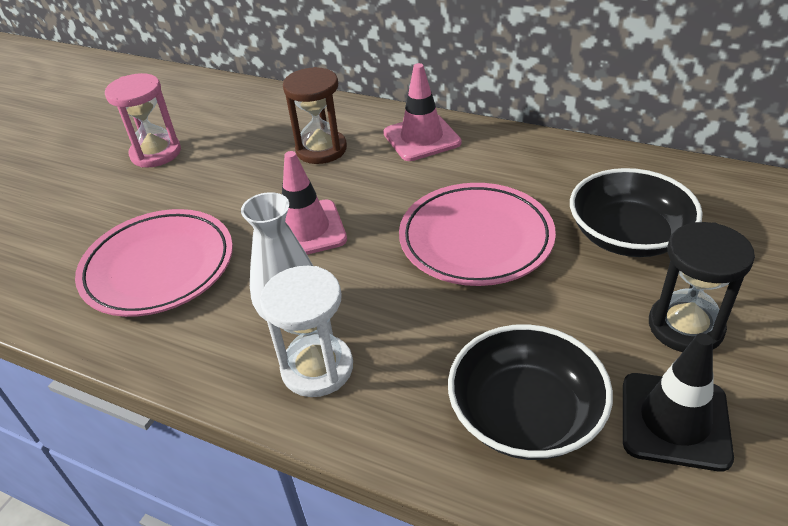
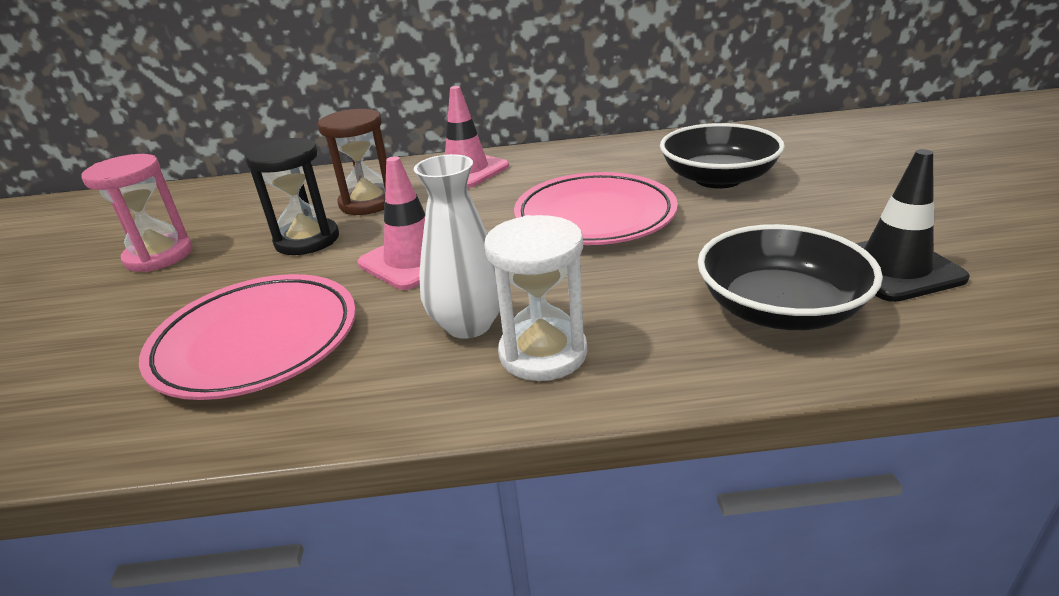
camera: 30 degrees left, 10 degrees down
(685, 326) = (827, 214): black hourglass -> black hourglass (307, 240)

